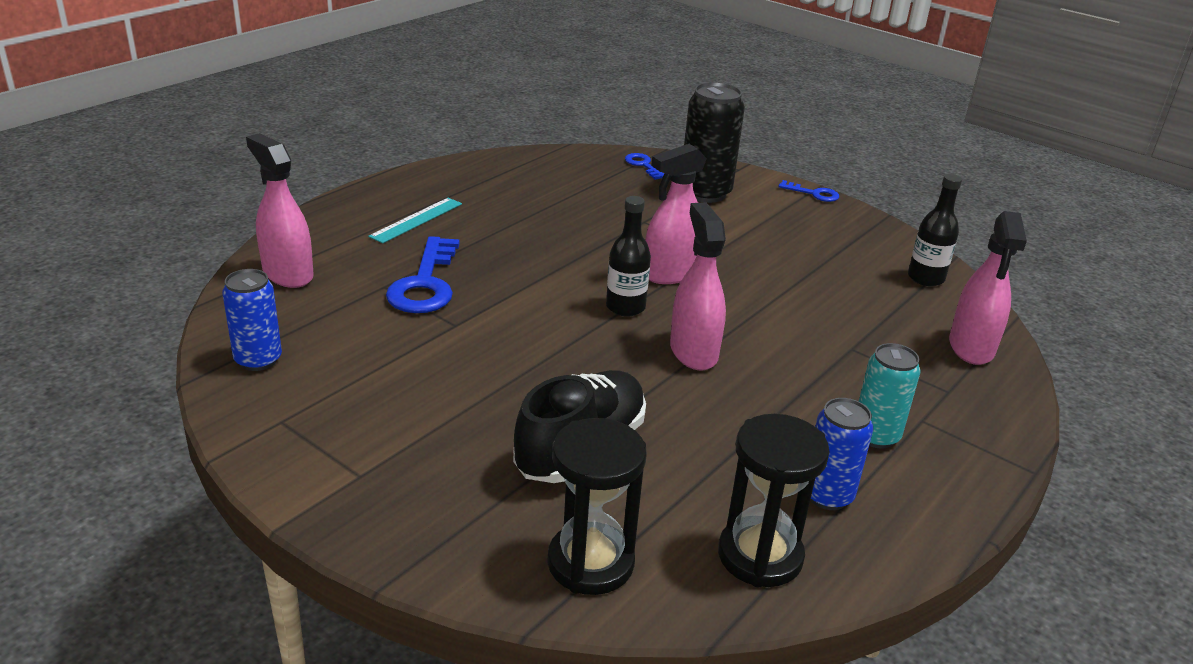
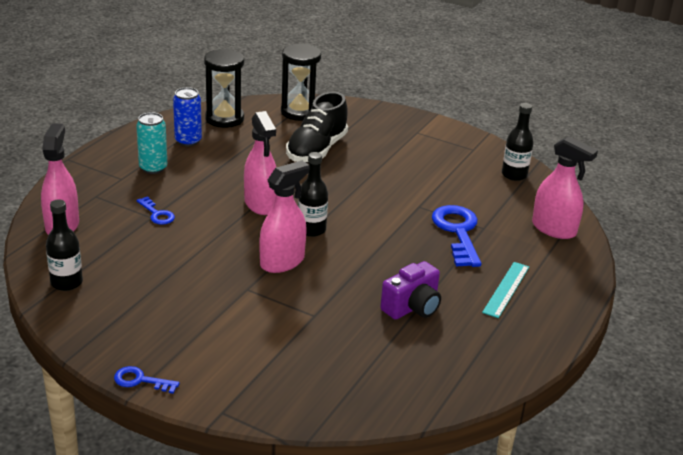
camera: 170 degrees right, 0 degrees up
(258, 360) = (514, 175): blue can -> black bottle
(534, 216) = (412, 307): none -> purple camera
(643, 165) = (331, 399): blue key -> blue key (157, 214)
(705, 193) = (259, 363): black can -> none

